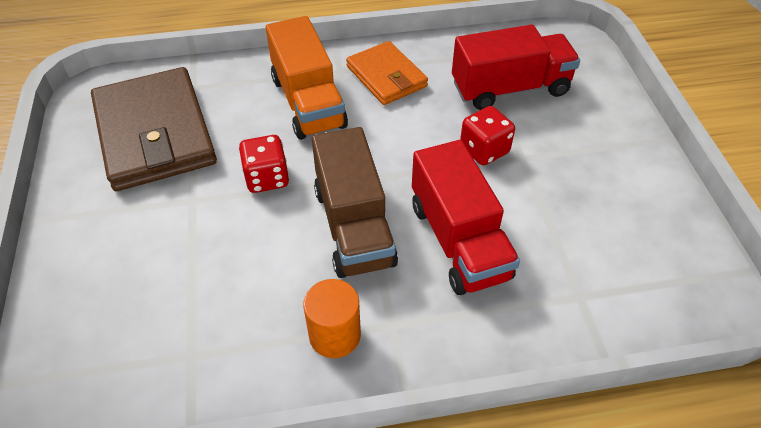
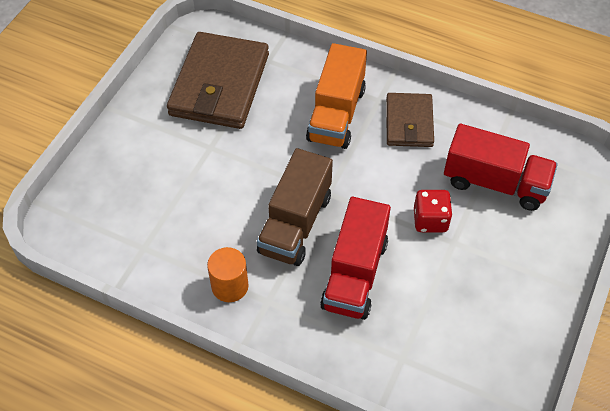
camera: 35 degrees right, 5 degrees up
(267, 178) = (266, 158): red dice -> none
(386, 76) = (409, 123): orange wallet -> brown wallet

